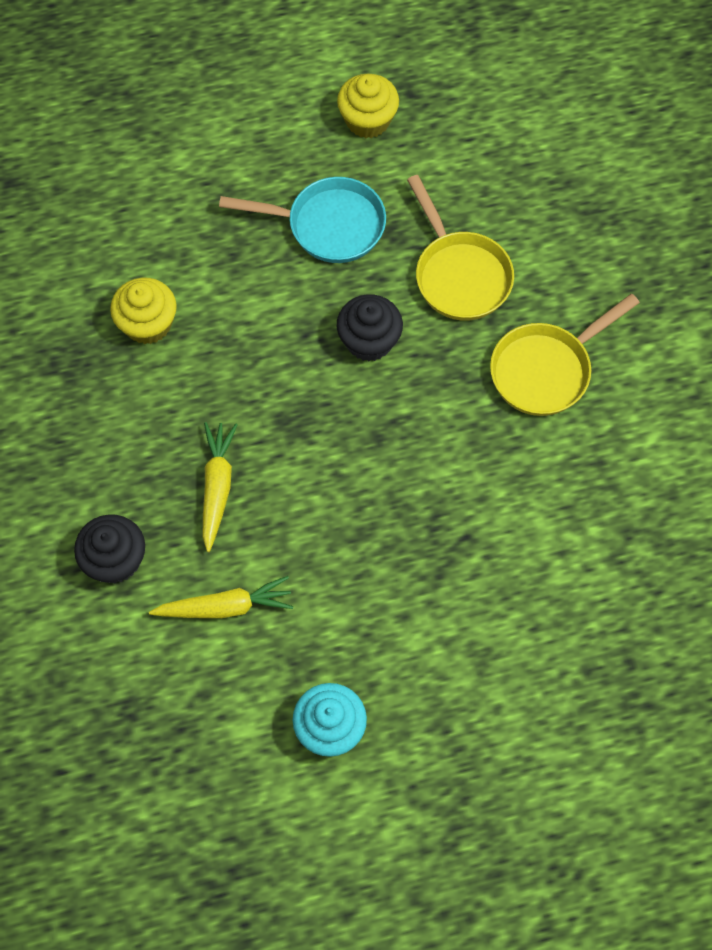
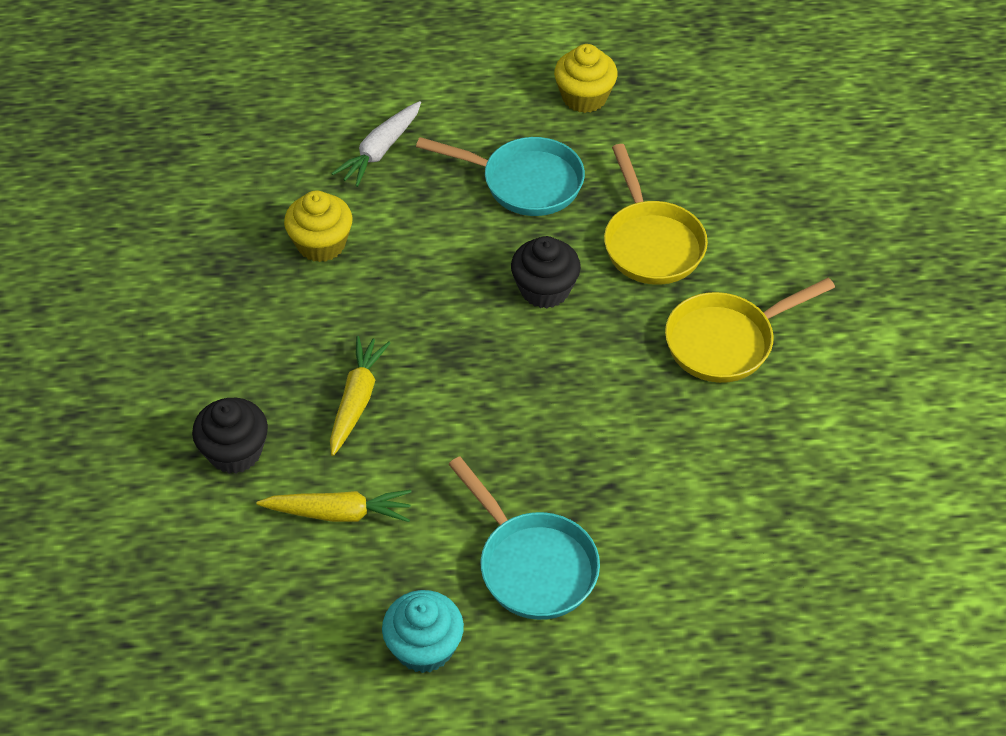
camera: 10 degrees right, 15 degrees down
(183, 211) = (380, 151): none -> white carrot
(411, 629) = (532, 565): none -> turquoise pan

